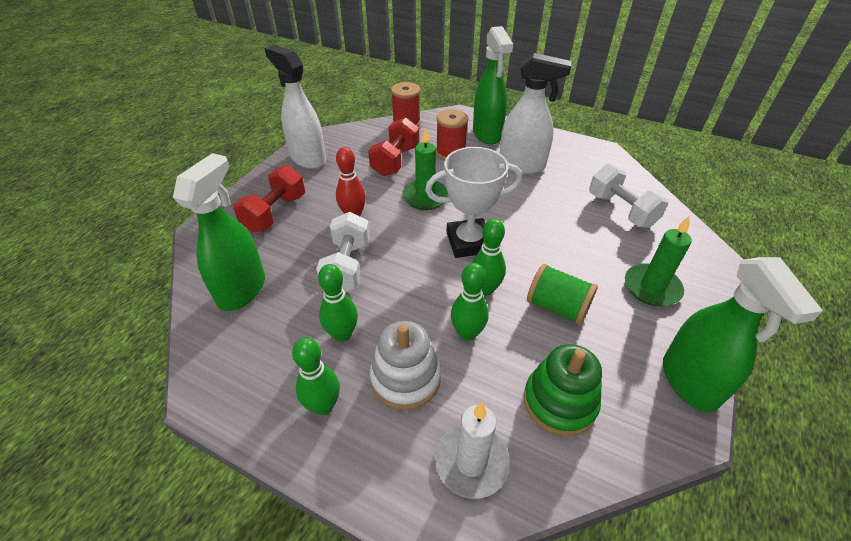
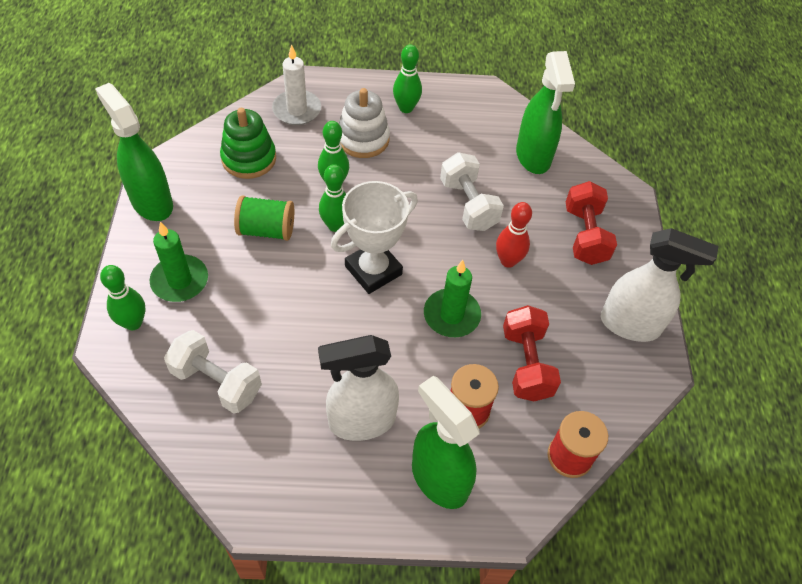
camera: 150 degrees right, 10 degrees up
(342, 334) = (428, 151): green bowling pin -> green bowling pin (133, 323)

